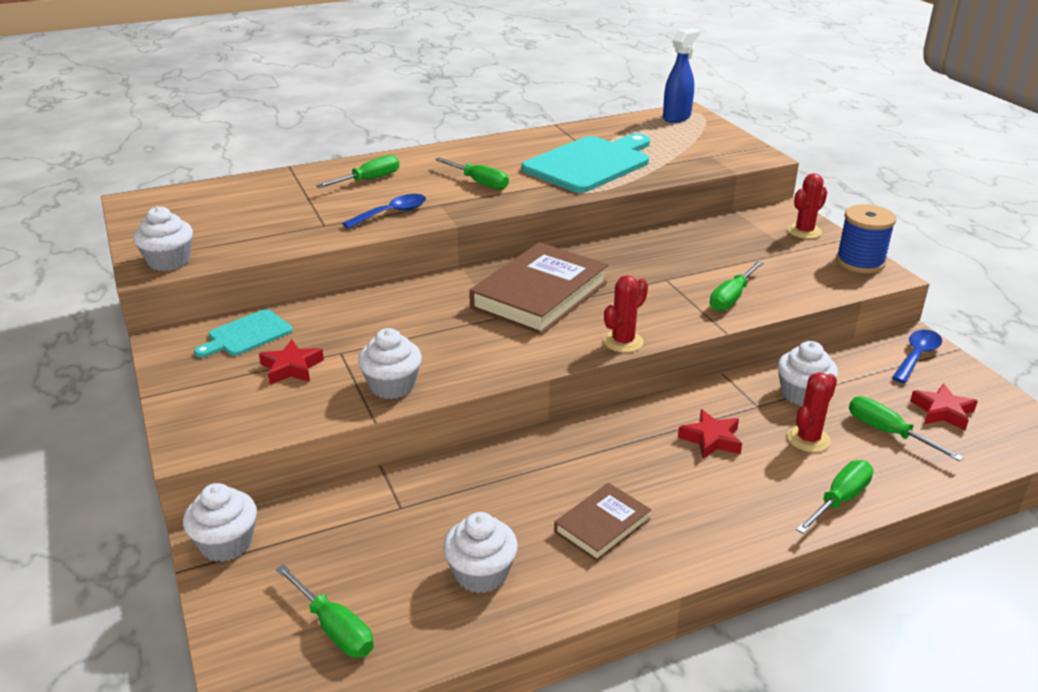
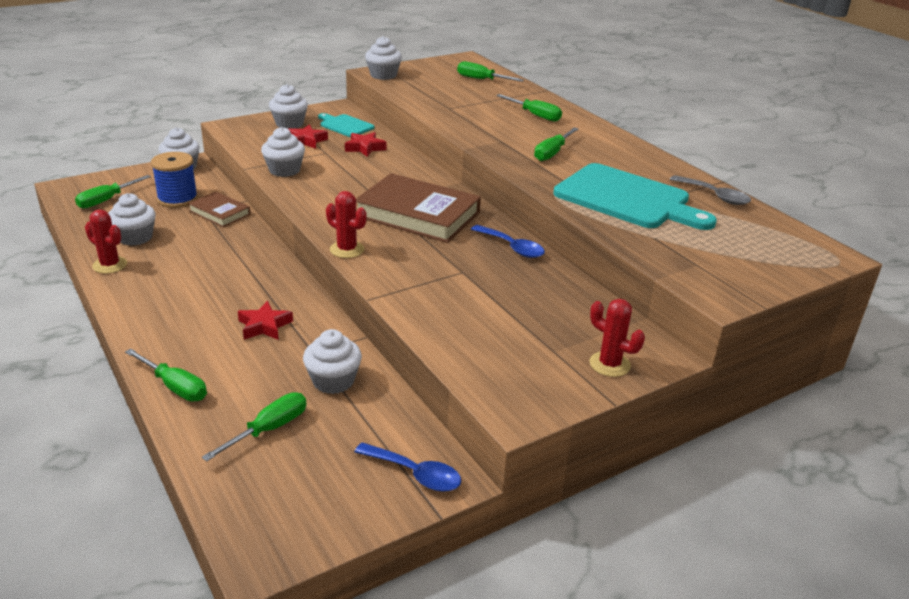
camera: 80 degrees right, 0 degrees up
(214, 383) = (289, 124): none -> white cupcake
(392, 213) = (477, 126): blue spoon -> blue spoon (512, 247)
(585, 131) = (715, 196): none -> grey spoon
(602, 526) = (169, 277): brown book -> brown book (219, 213)
(677, 117) = (807, 248): blue spray bottle -> none
(731, 298) = (433, 305): green screwdriver -> green screwdriver (481, 79)
(808, 439) = (261, 378): red cactus -> red cactus (110, 265)
(860, 262) = (543, 399): blue spool -> blue spool (177, 199)
(942, 412) = (304, 475): red star -> red star (365, 148)

